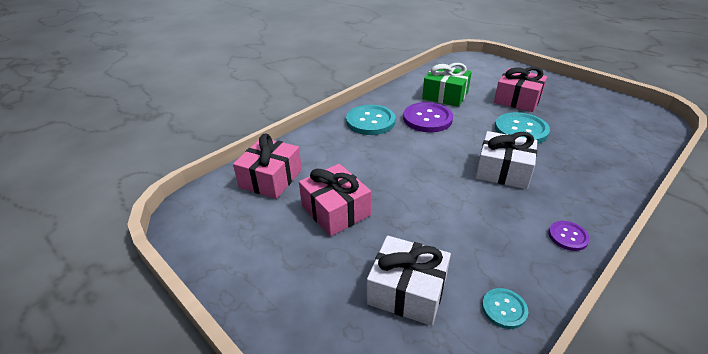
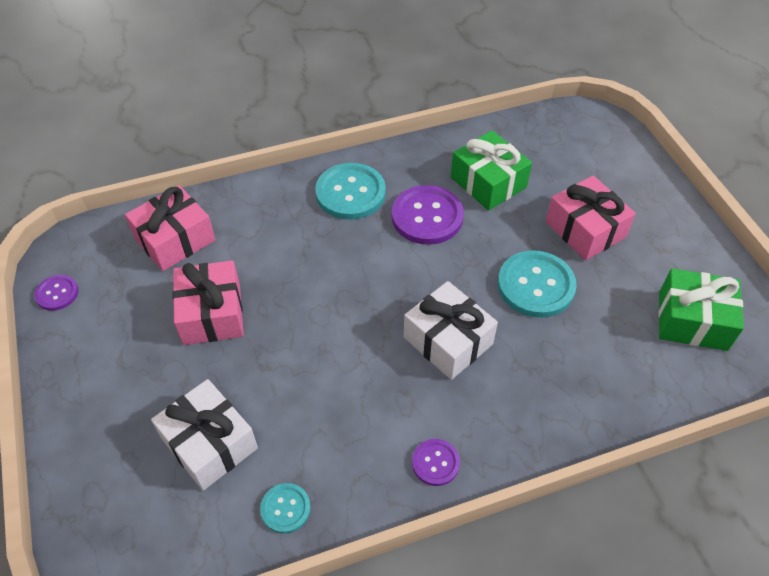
camera: 25 degrees right, 15 degrees up
(197, 241) = (57, 293): none -> purple button
(613, 119) = (692, 320): none -> green gift

